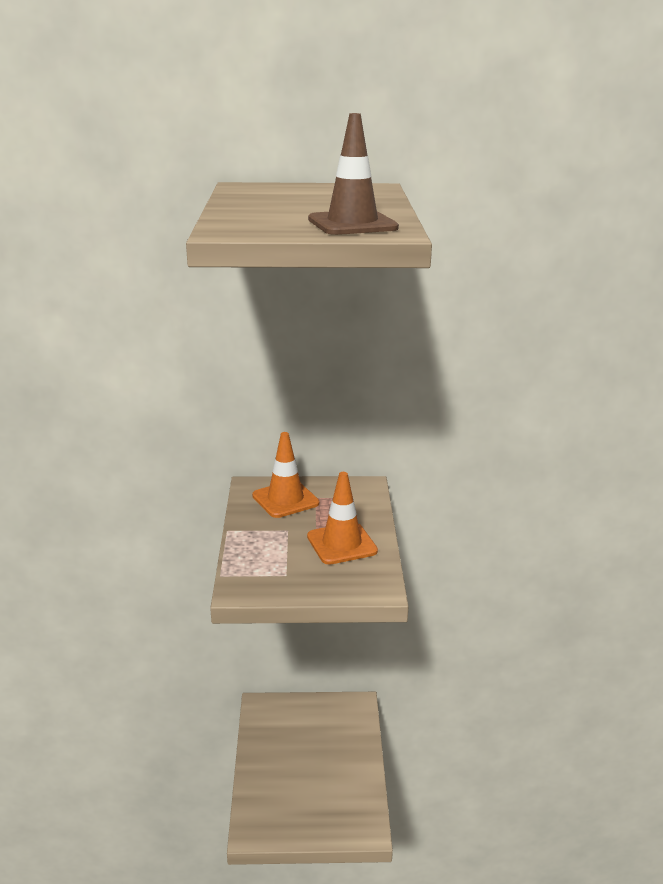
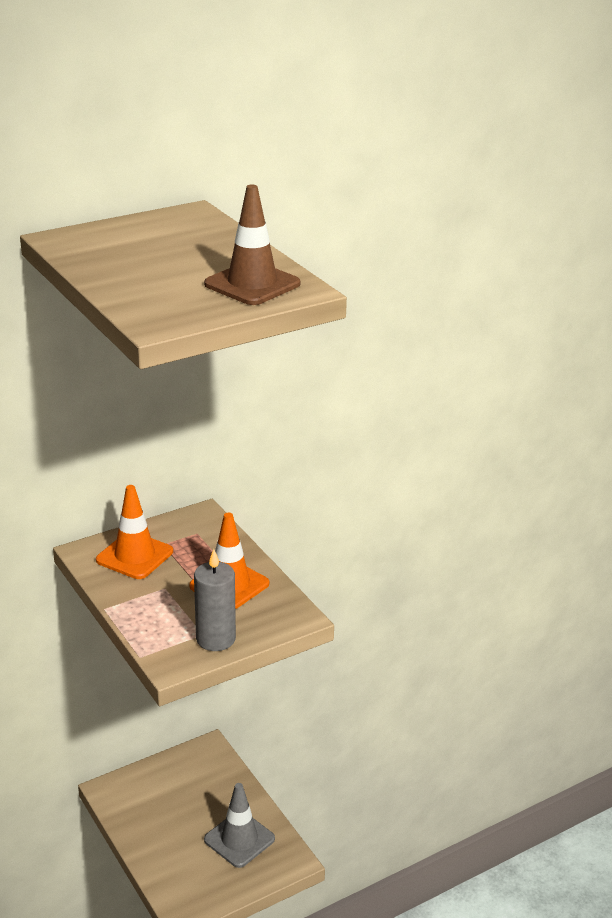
camera: 30 degrees left, 5 degrees up
(293, 582) = (216, 639): none -> grey candle
(335, 791) = (239, 839): none -> grey traffic cone

